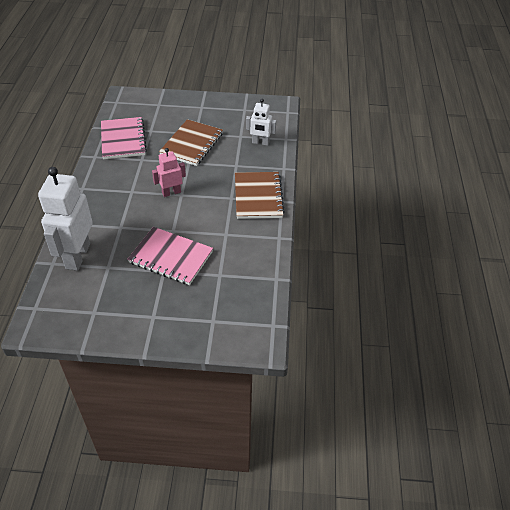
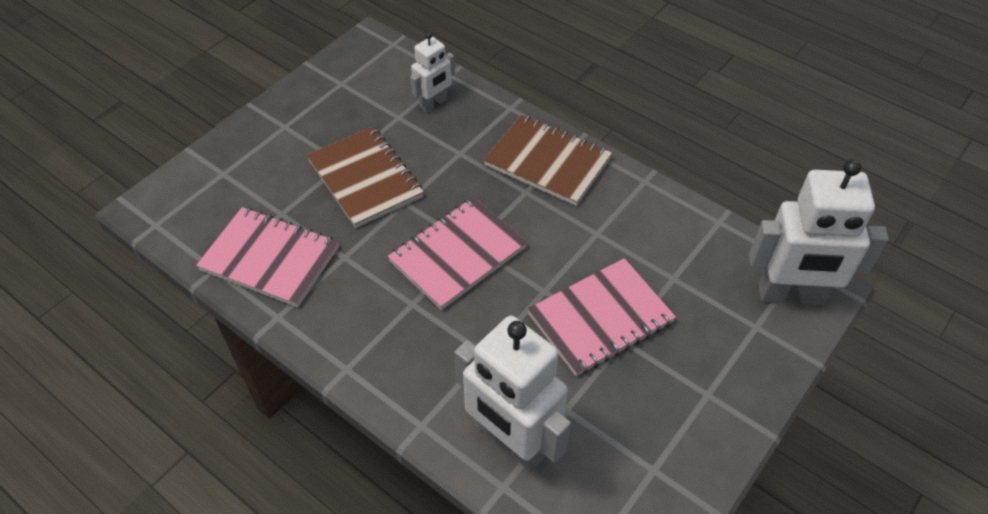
camera: 55 degrees left, 5 degrees up
(171, 192) = (457, 254): pink robot -> pink notebook
(247, 328) = (790, 295): none -> white robot

